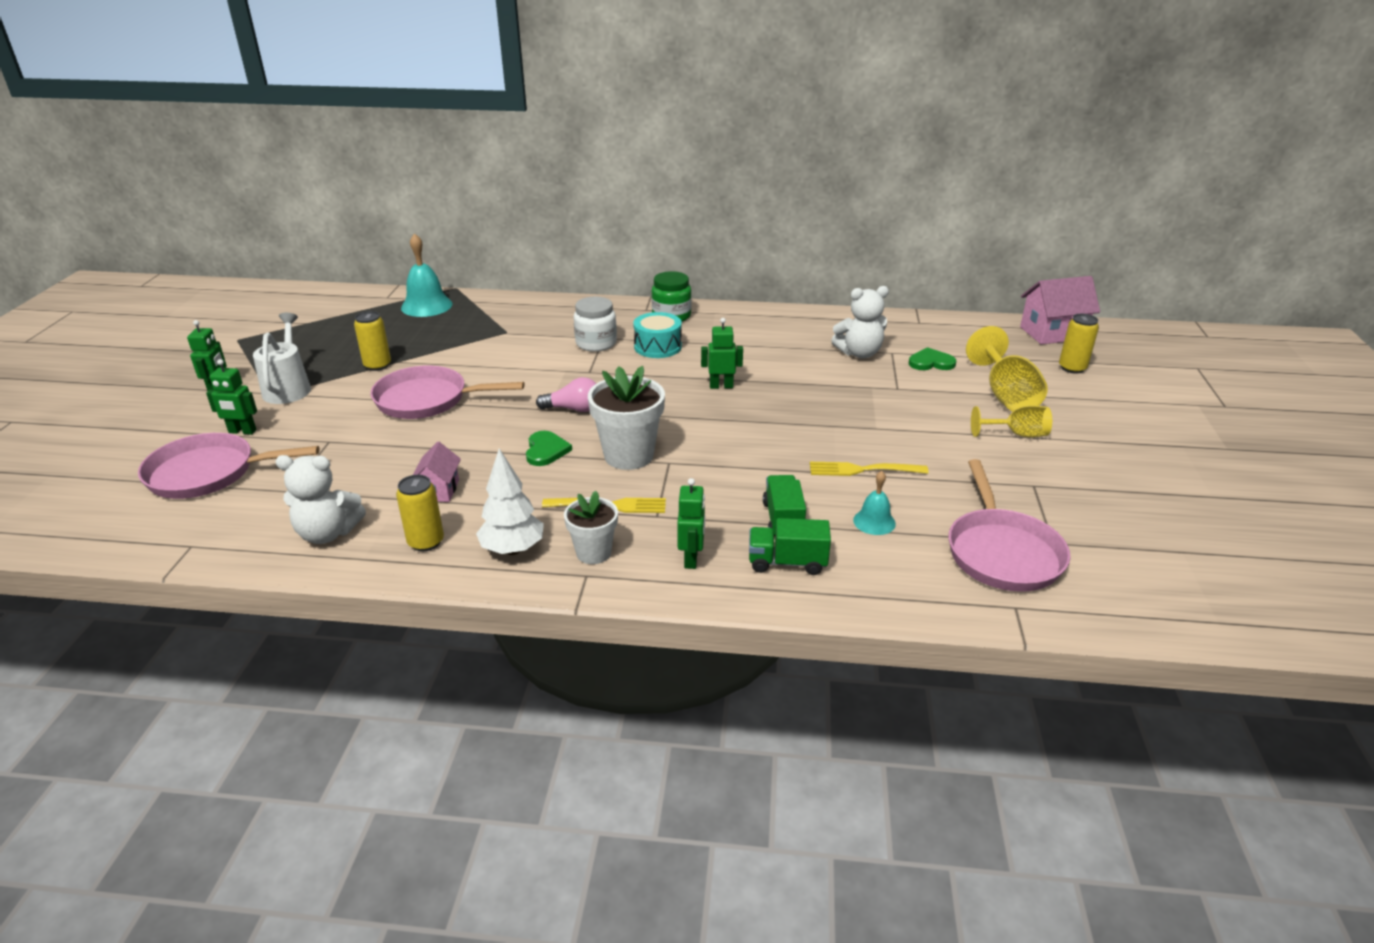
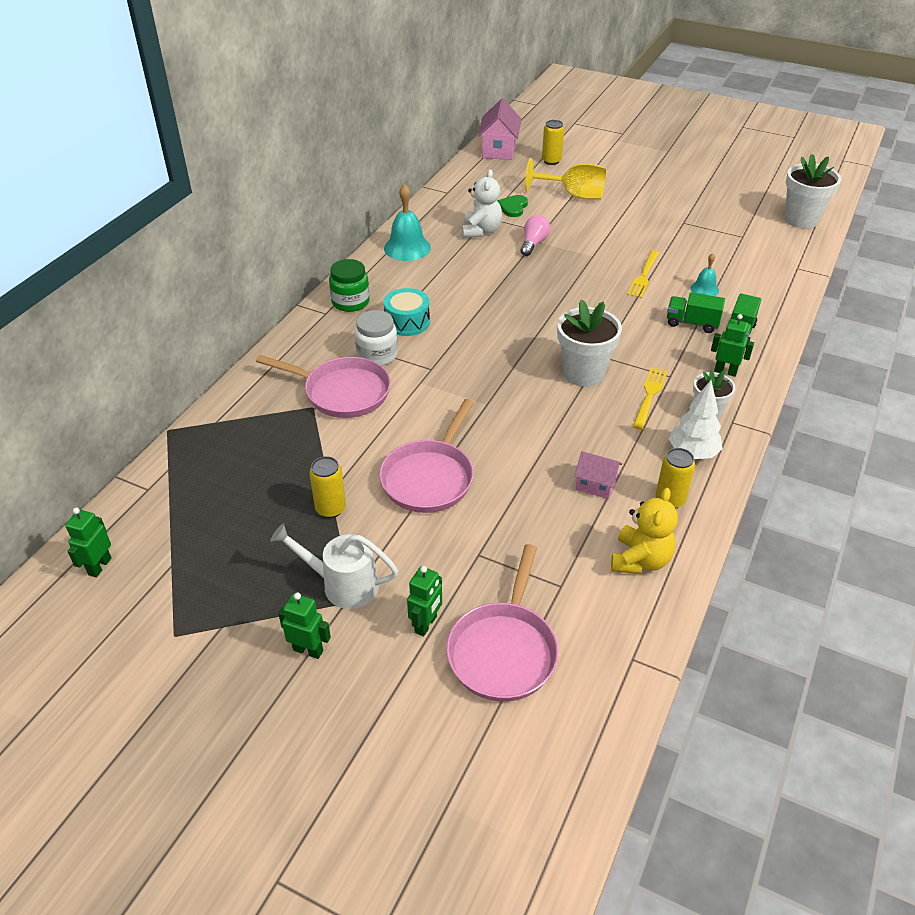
camera: 70 degrees left, 10 degrees up
(328, 533) = (640, 560): white teddy bear -> yellow teddy bear
(426, 306) = (200, 458): turquoise bell -> turquoise bell (407, 248)
(546, 450) = (557, 415): green heart -> none
(573, 409) = (495, 389): pink light bulb -> pink light bulb (533, 244)
(721, 386) = (497, 305): green robot -> green robot (99, 566)
(1002, 552) = (747, 255): pink pan -> pink pan (342, 392)
(1017, 434) = (624, 208): yellow goblet -> none
(1178, 601) = (801, 219): none -> white flower pot

